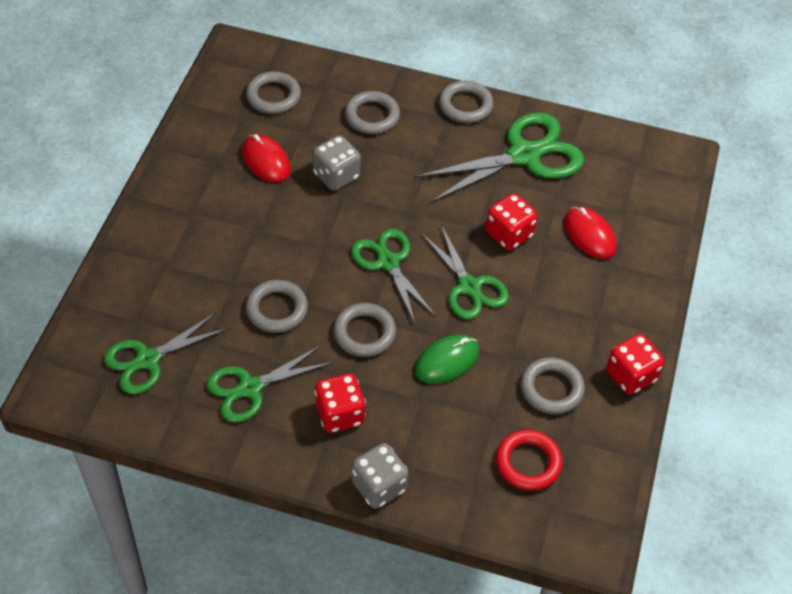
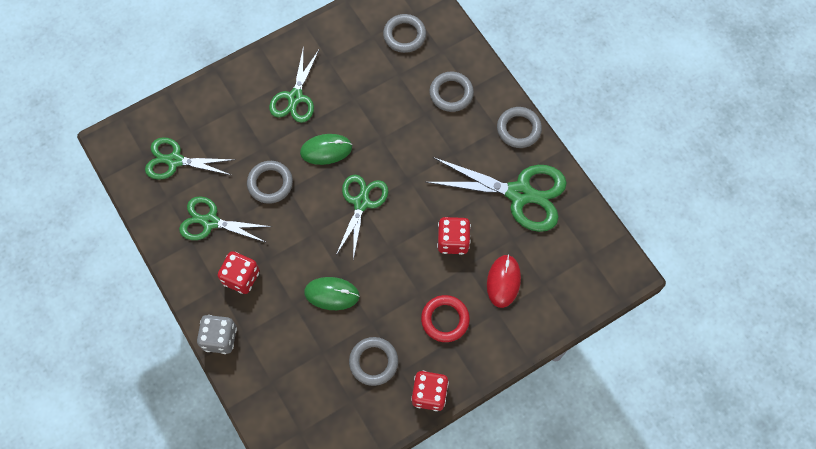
camera: 45 degrees right, 15 degrees up
(266, 160) = (357, 78): red mouse -> none
(302, 241) = (326, 150): none -> green mouse
(336, 176) = (388, 120): grey dice -> none
(364, 333) = (303, 238): grey ring -> none
(469, 287) = (393, 257): green scissors -> green scissors (295, 97)
(528, 463) = (313, 395): red ring -> red ring (445, 319)

